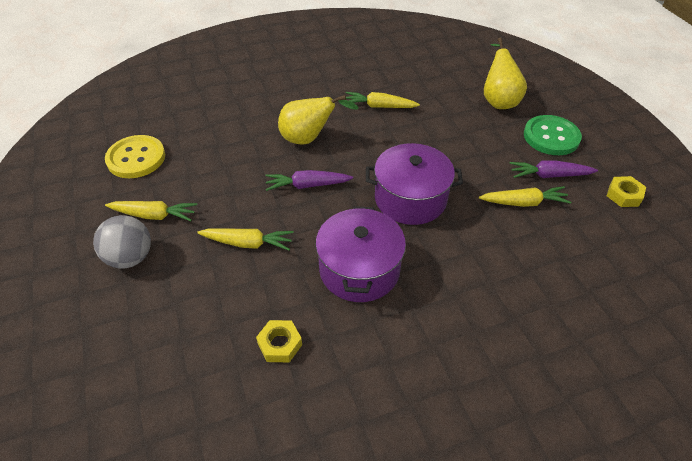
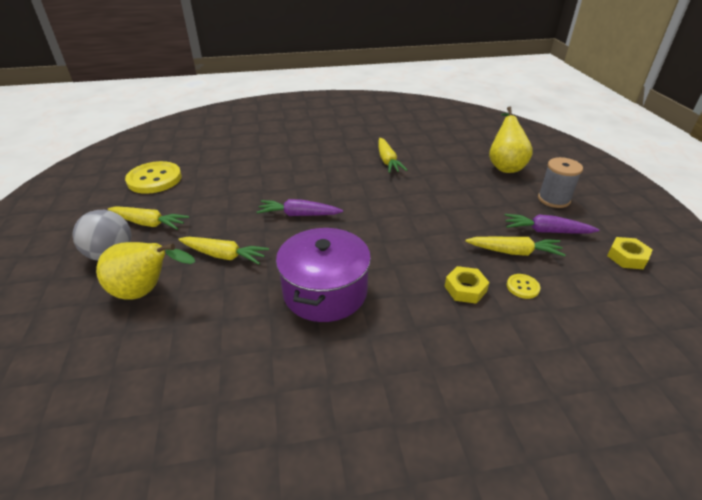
camera: 10 degrees right, 10 degrees down
(280, 344) = (218, 350): yellow nut -> yellow nut (465, 289)
(309, 139) = (313, 179): yellow pear -> yellow pear (146, 292)
(379, 106) = (387, 161): yellow carrot -> yellow carrot turned 120 degrees counterclockwise
(410, 199) = (396, 236): purple pot -> none
(537, 239) = (522, 287): none -> yellow button
(551, 137) = (553, 199): green button -> grey spool

